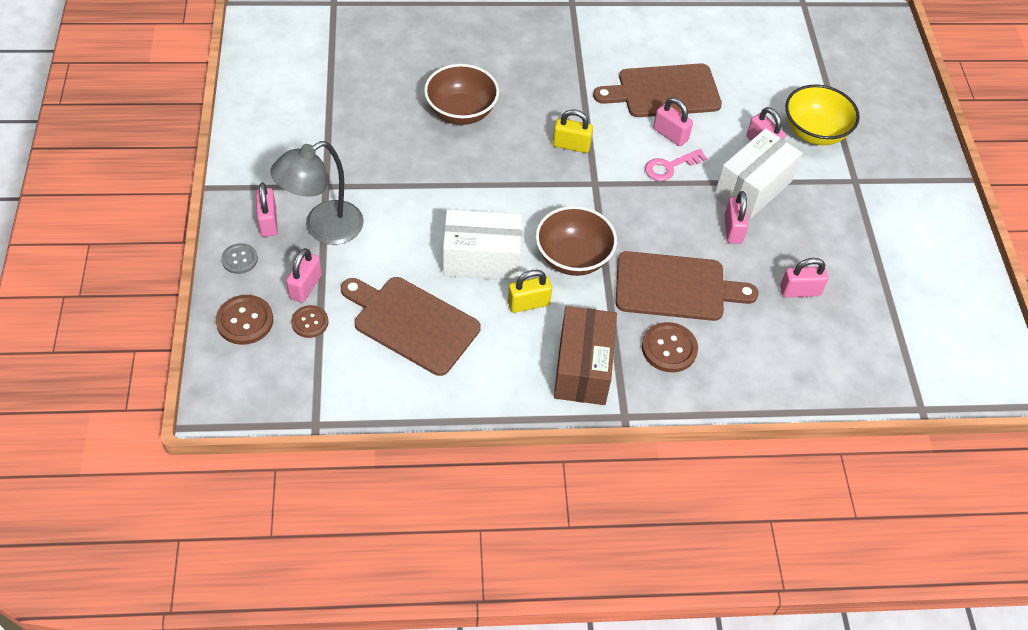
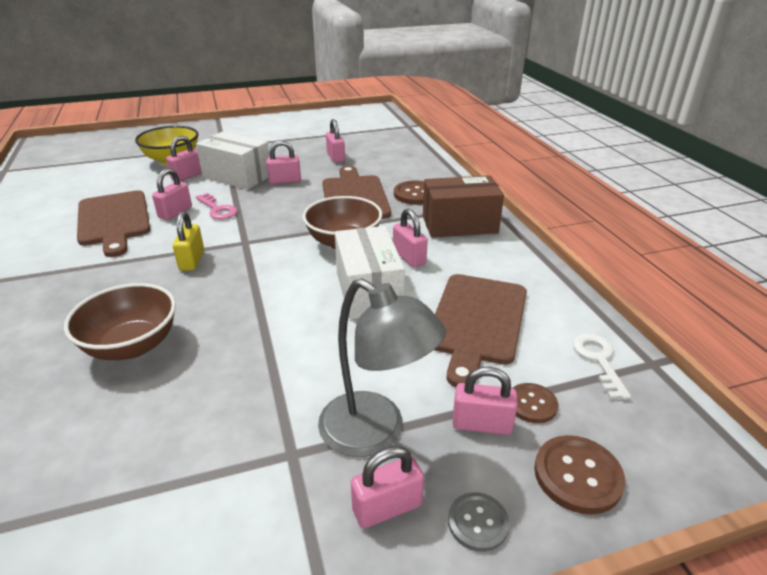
camera: 100 degrees left, 20 degrees down
(333, 387) = (598, 360): none -> white key
(528, 303) = (409, 257): yellow padlock -> pink padlock

